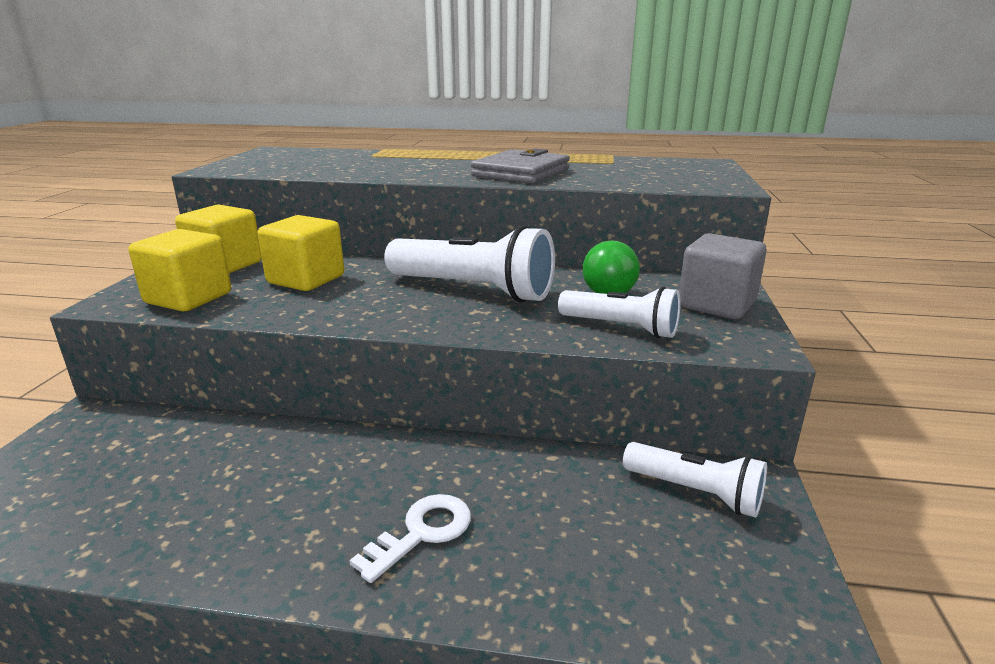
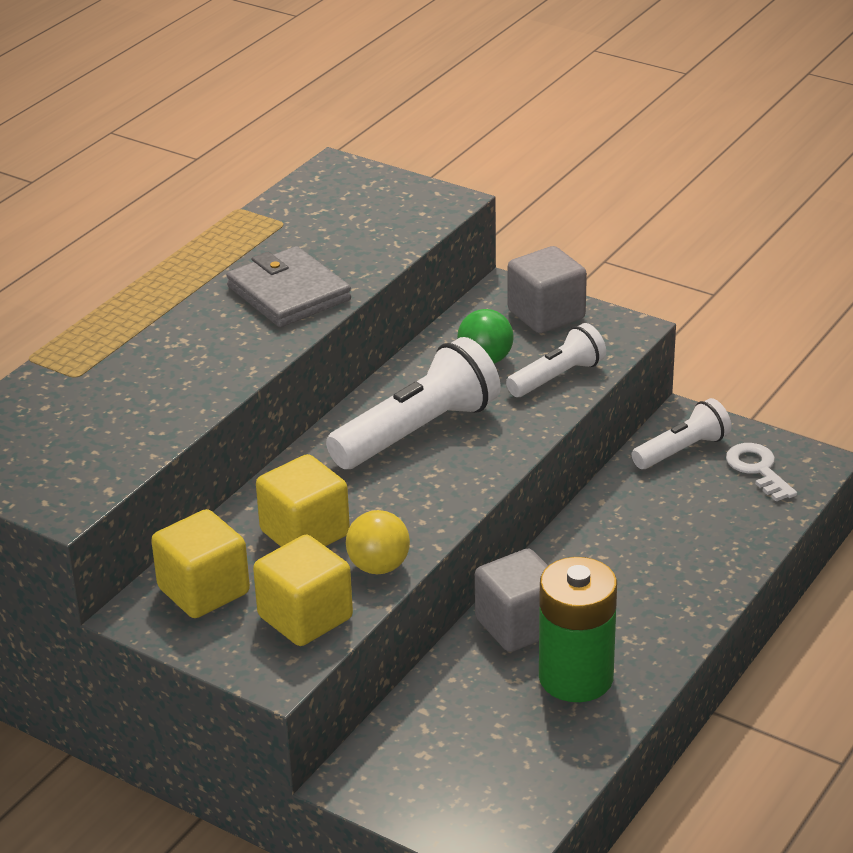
camera: 65 degrees left, 10 degrees up
(233, 510) = (576, 677): none -> green battery
(264, 310) = (378, 566): none -> yellow ball
(316, 452) = (519, 626): none -> grey cube
(422, 532) = (655, 585): white key -> white key (758, 469)

